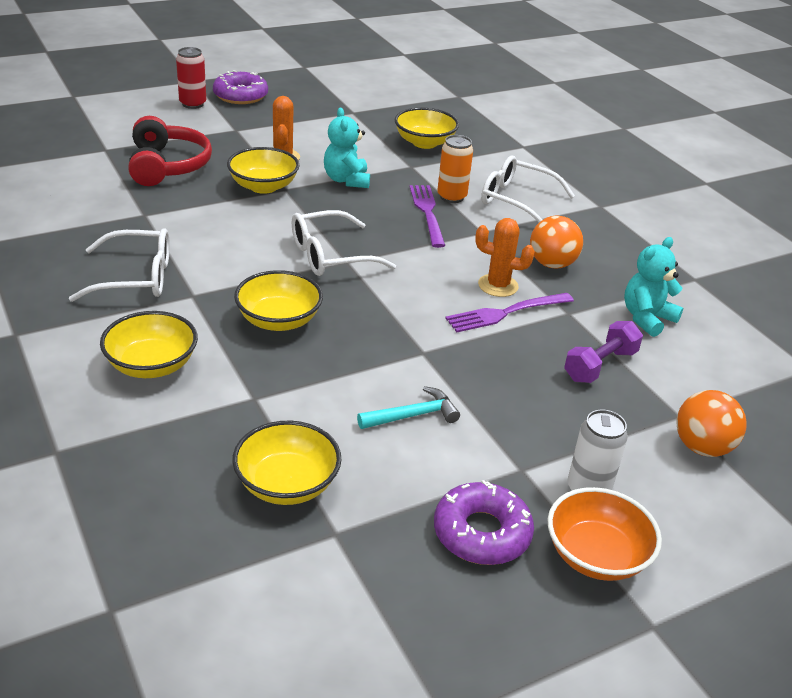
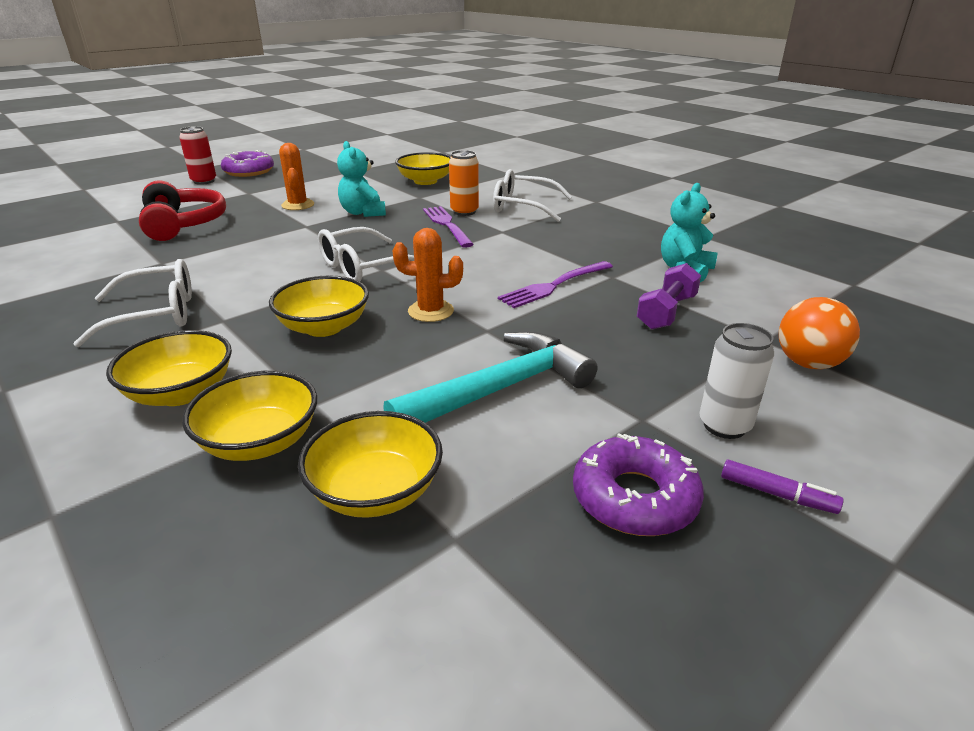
camera: 10 degrees left, 5 degrees down
(263, 186) = (283, 227): yellow bowl -> yellow bowl (260, 442)
(413, 415) = (500, 388): turquoise hammer -> turquoise hammer, size x1.83
(498, 285) = (536, 266): orange cactus -> orange cactus (430, 311)
(552, 264) = (577, 244): orange ball -> none
(596, 555) = (777, 494): orange bowl -> purple marker

